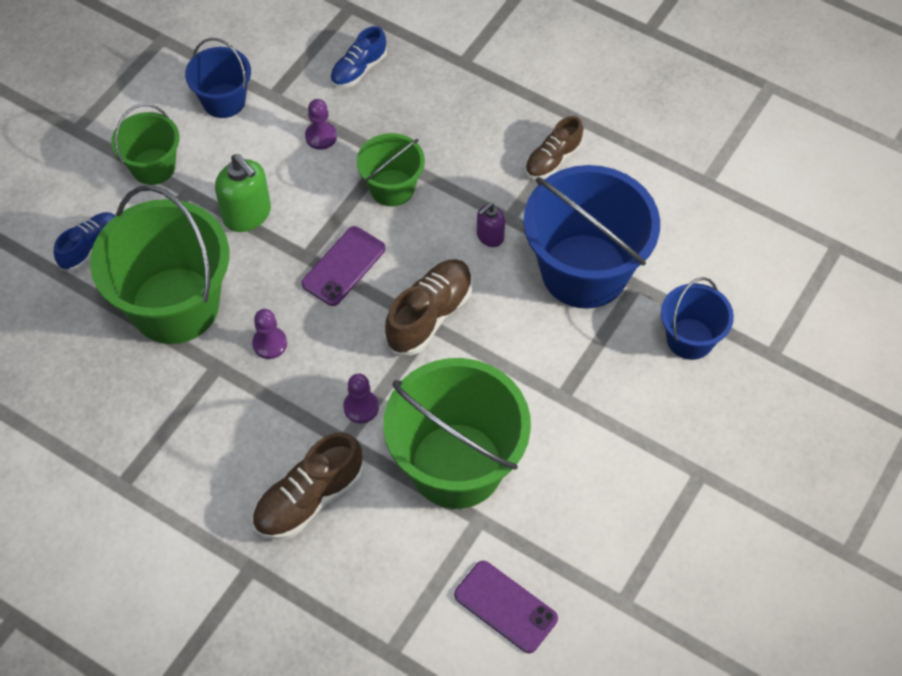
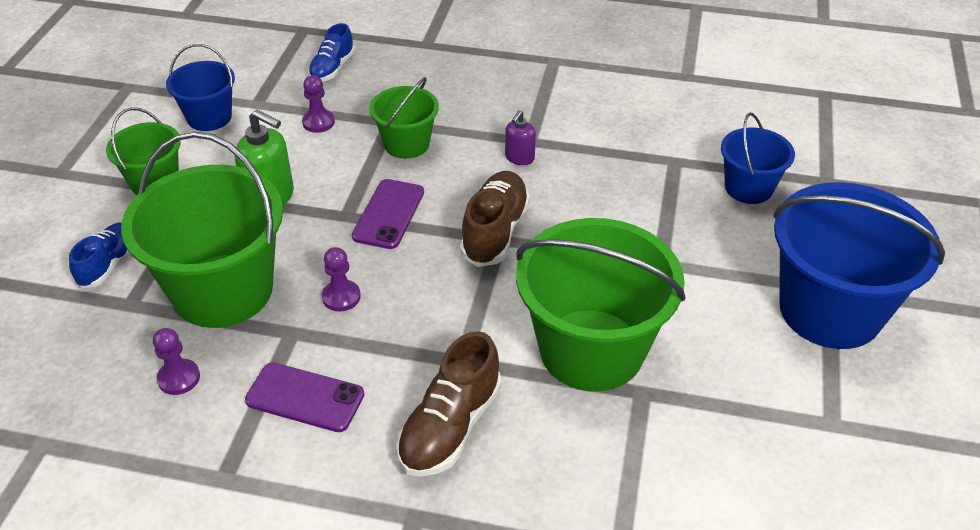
camera: 20 degrees left, 15 degrees down
(361, 407) = (465, 326): purple pawn -> purple pawn (179, 378)
(505, 607) = (717, 466): purple phone -> purple phone (305, 398)
(553, 160) = (545, 91): brown shoe -> none
(584, 271) = (622, 162): blue bucket -> blue bucket (830, 310)

